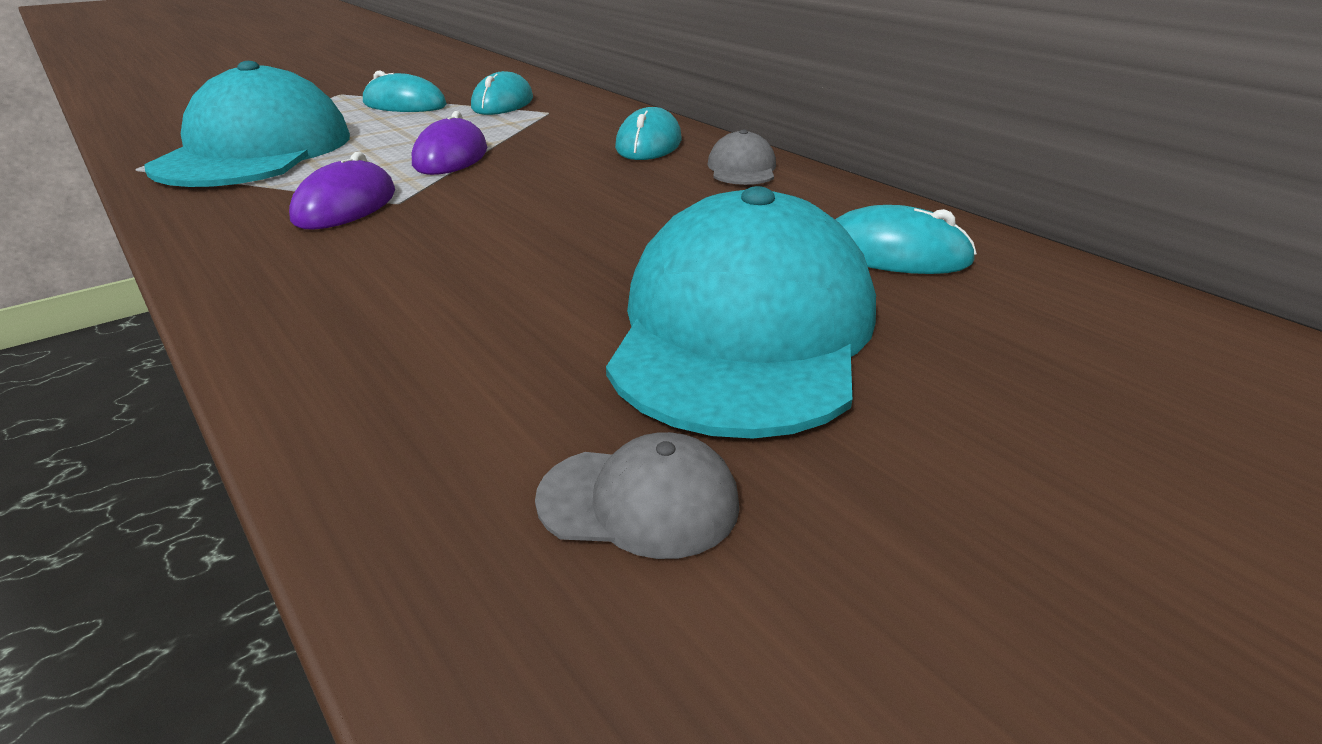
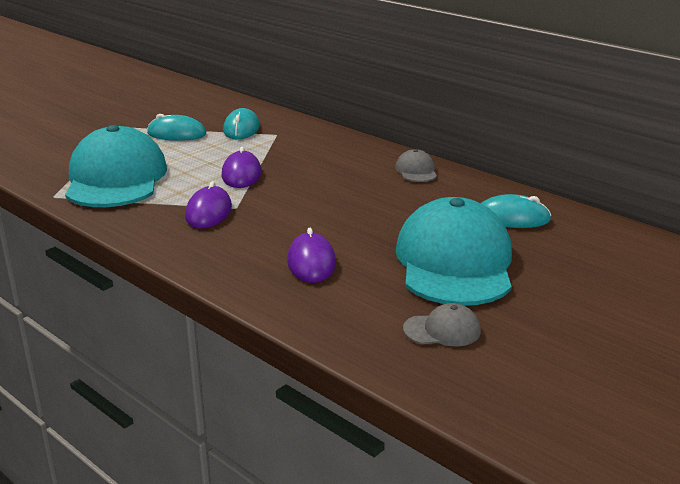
camera: 10 degrees left, 5 degrees down
(450, 305) = (311, 262): none -> purple mouse
(648, 144) = (354, 156): turquoise mouse -> none

